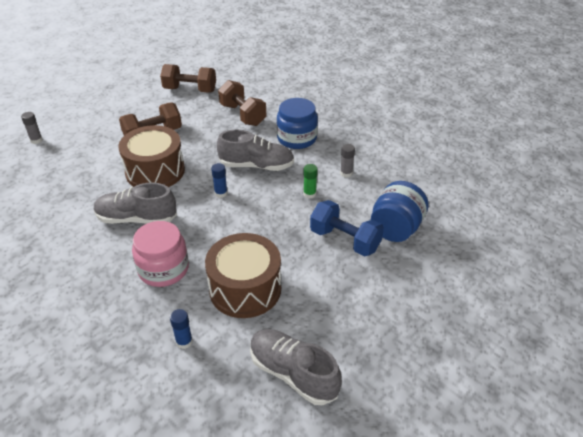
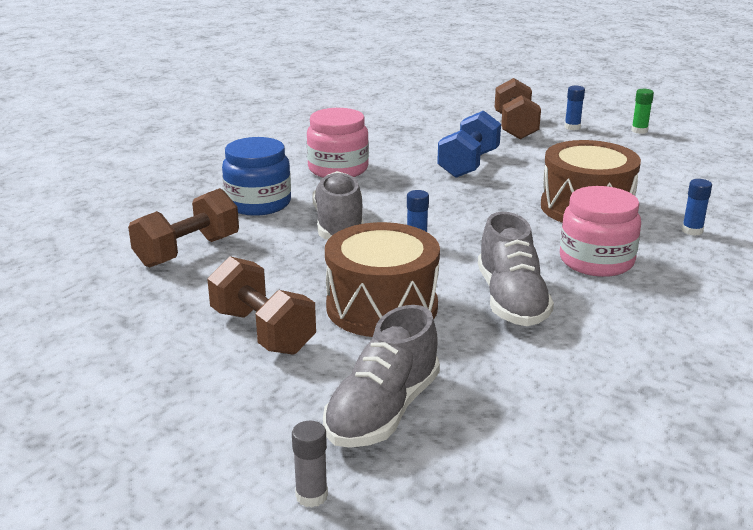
camera: 100 degrees left, 15 degrees down
(190, 90) = (83, 318): brown dumbbell -> brown dumbbell (515, 127)
(293, 373) = (673, 176): grey shoe -> grey shoe (382, 411)
(309, 194) = (391, 186): green glue stick -> green glue stick (639, 131)
(346, 173) = (338, 169): grey glue stick -> pink jar
(396, 229) = (434, 142): blue jar -> none
(432, 335) = (572, 127): none -> blue glue stick

